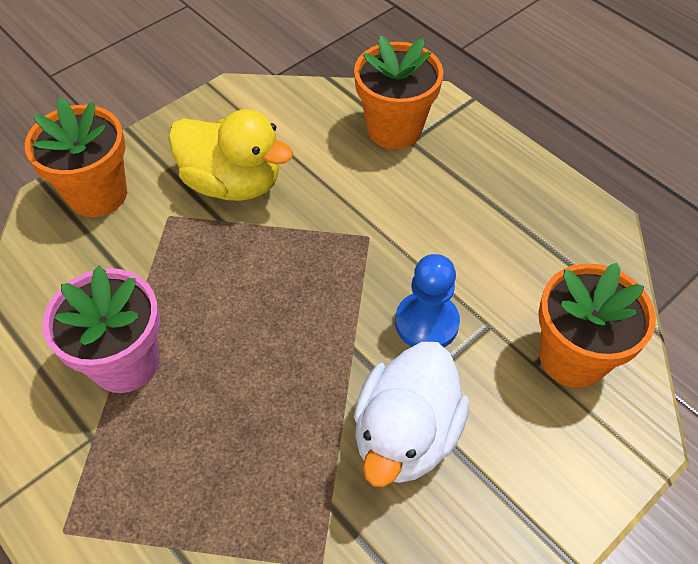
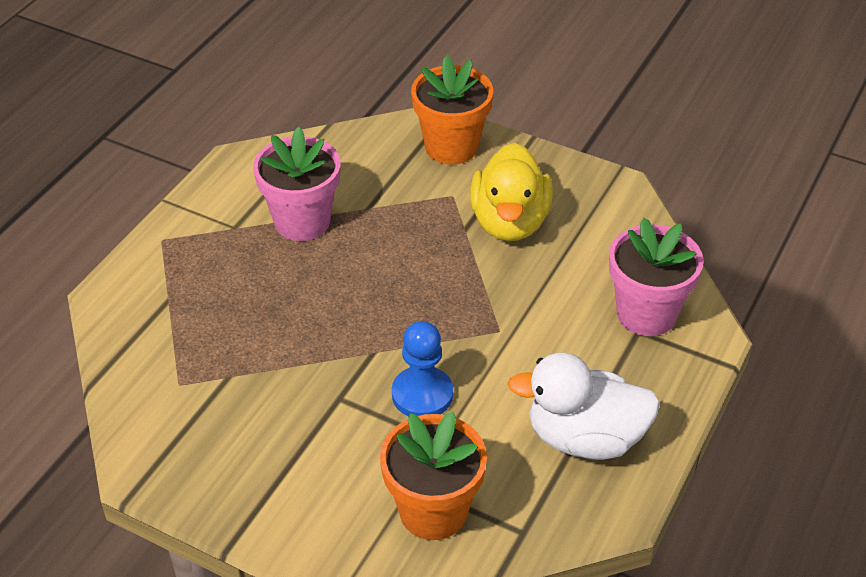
camera: 70 degrees right, 10 degrees down
(394, 129) = (646, 314): orange flower pot -> pink flower pot
(405, 434) = (305, 407): white duck -> white duck (585, 438)

